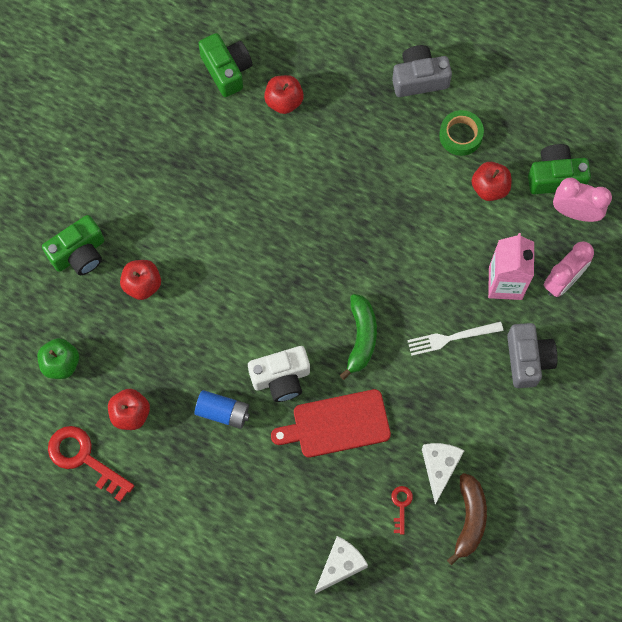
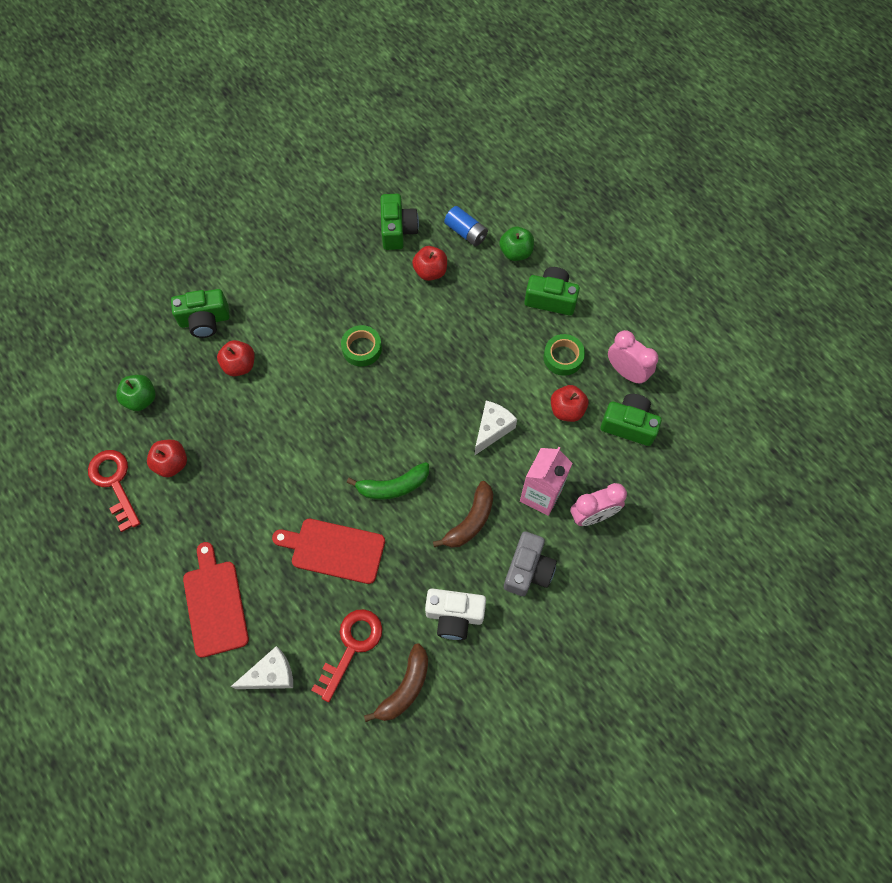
camera: 25 degrees right, 5 degrees down
(223, 412) = (246, 496): blue battery -> blue battery (466, 232)
(250, 527) = (215, 604): none -> red cutting board
(257, 213) = (362, 348): none -> green tape
(281, 378) = (309, 490): white camera -> white camera (454, 616)
(360, 43) = (516, 252): none -> green apple
(361, 338) = (393, 486): green banana -> green banana turned 45 degrees clockwise
(401, 505) = (351, 646): red key -> red key, size x2.05
(419, 78) = (551, 298): grey camera -> green camera
(439, 468) = (402, 629): white cheese -> white cheese (492, 429)
(451, 338) = (470, 521): white fork -> brown banana
(575, 212) = (632, 462): pink clock -> pink clock (626, 372)

